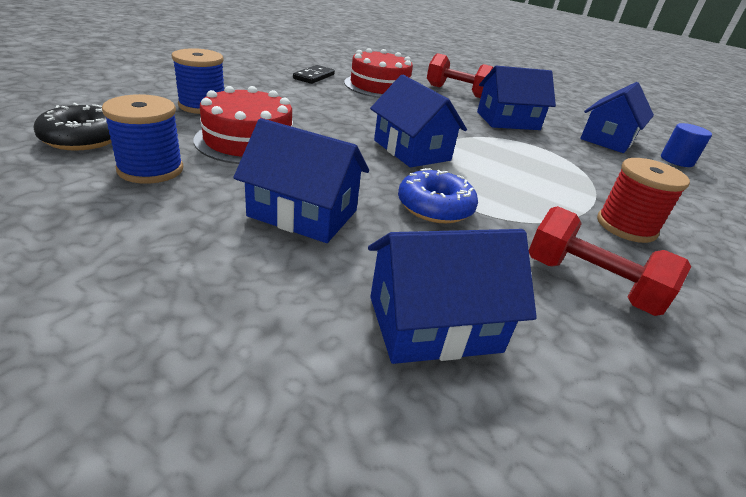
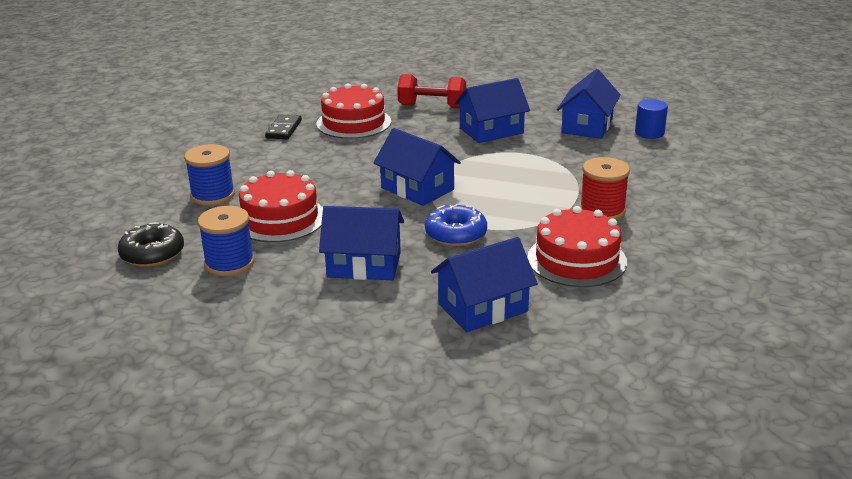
camera: 10 degrees left, 5 degrees down
(590, 284) = (576, 260): red dumbbell -> red cake

